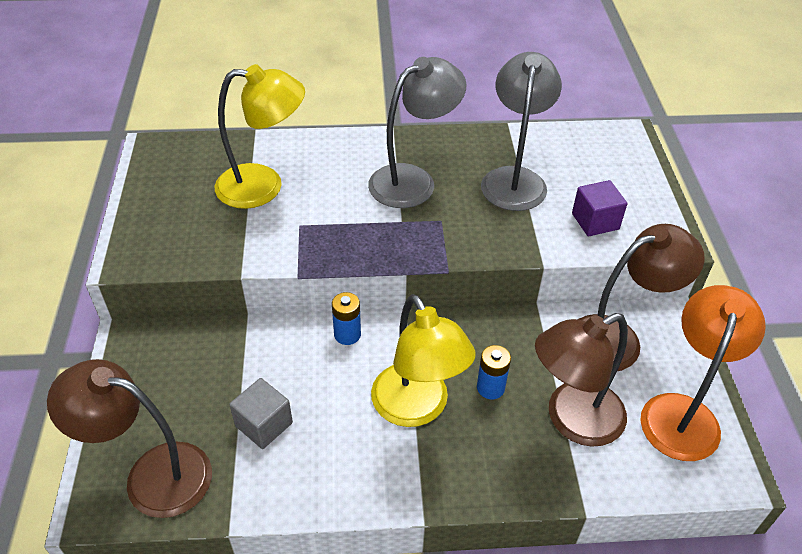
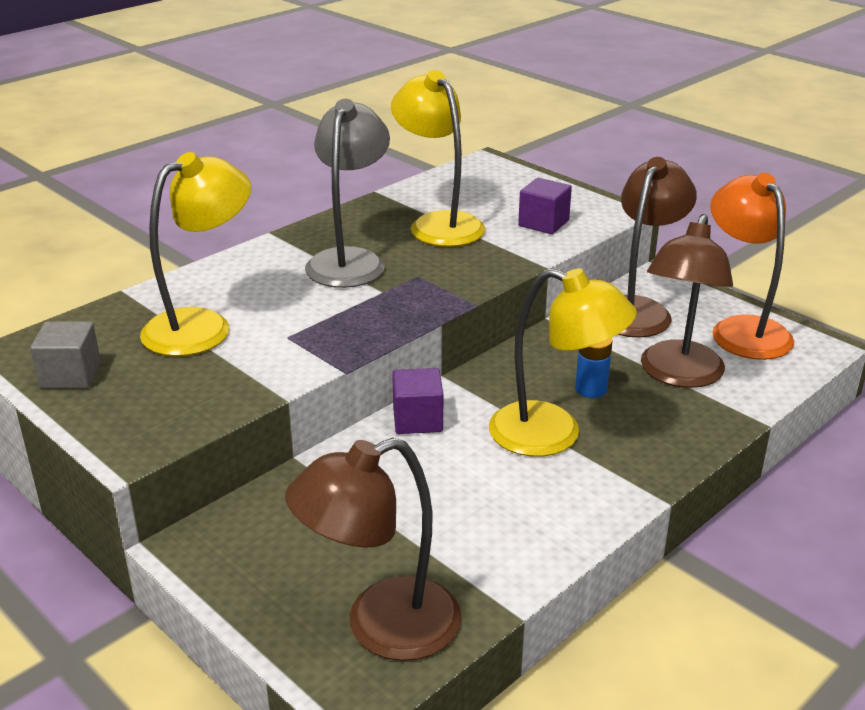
camera: 40 degrees left, 15 degrees down
(264, 424) = (436, 524): grey cube -> grey cube (70, 375)
(347, 334) = (417, 420): blue battery -> purple cube
(514, 179) = (438, 224): grey lamp -> yellow lamp

